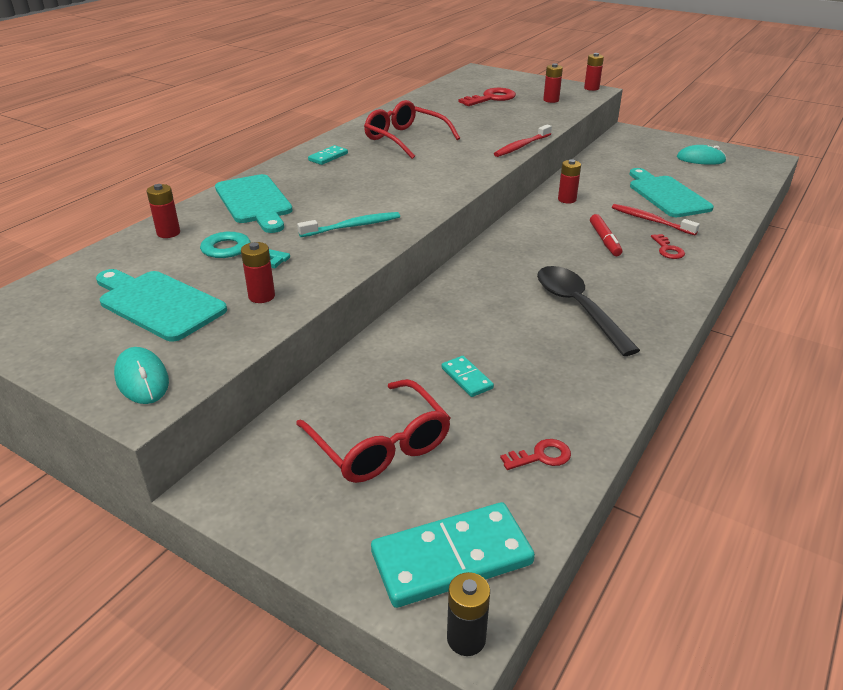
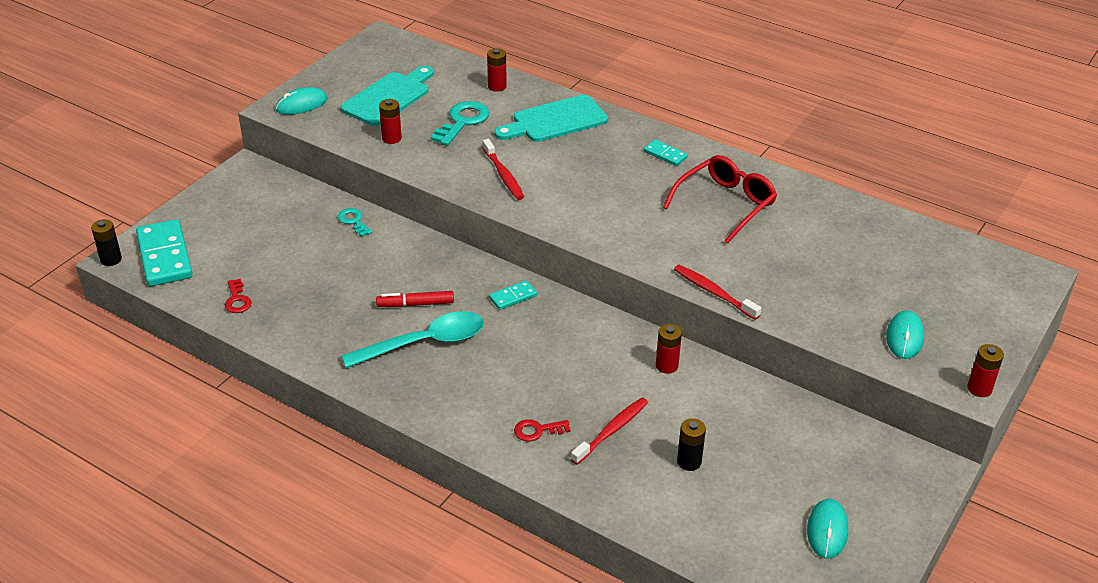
camera: 90 degrees right, 5 degrees up
(353, 226) = (503, 175): turquoise toothbrush -> red toothbrush
(367, 369) = (353, 221): none -> turquoise key
(381, 446) = (267, 229): red glasses -> none
(466, 378) = (332, 270): turquoise domino -> turquoise domino (513, 297)
(491, 98) = (897, 280): red key -> none
(551, 100) = (904, 337): red battery -> turquoise mouse
(578, 308) = (424, 343): black spoon -> turquoise spoon
(604, 240) = (560, 382): red marker -> red marker (416, 304)
(666, 195) = (689, 462): turquoise cutting board -> black battery

